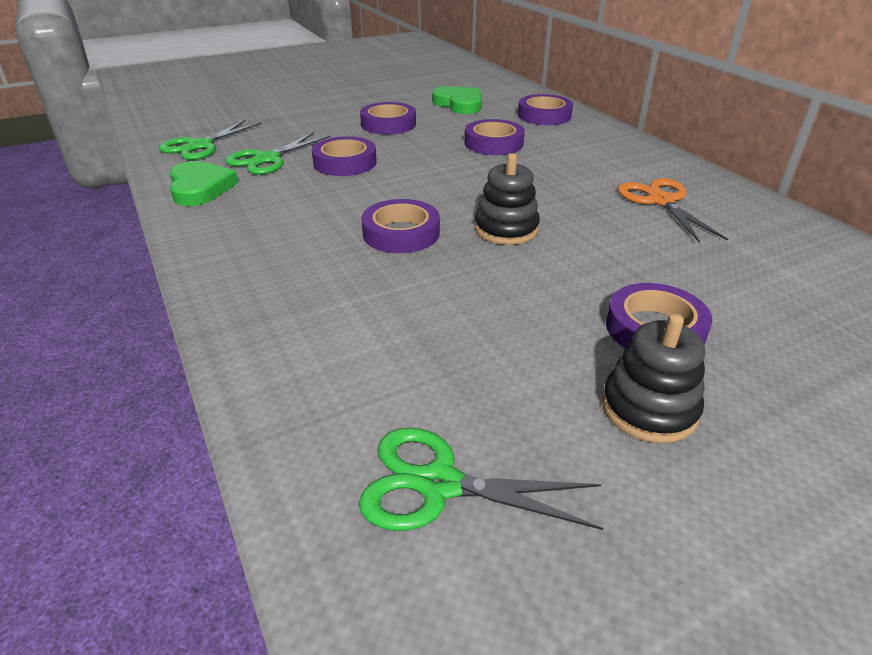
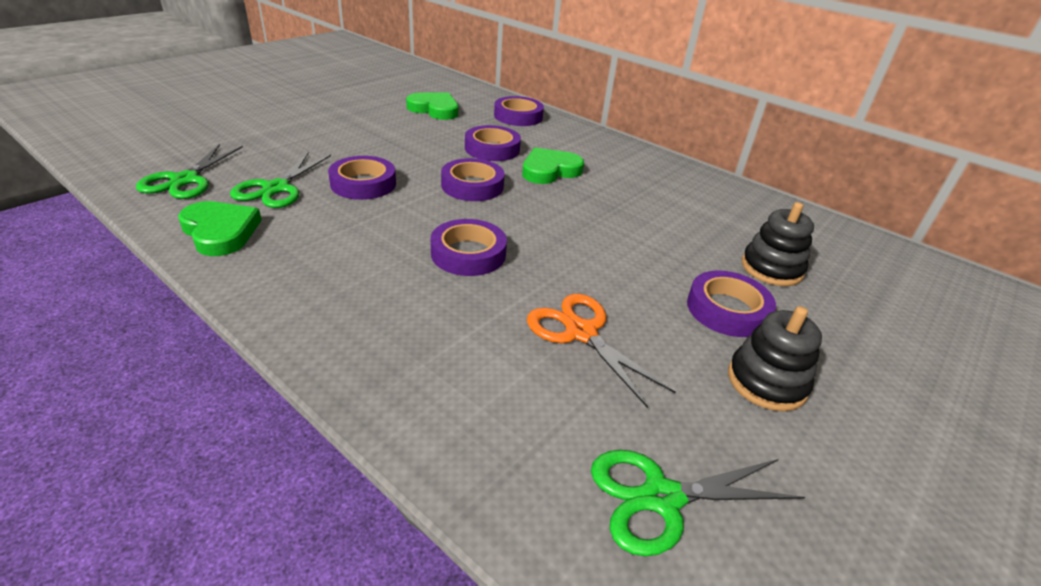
camera: 25 degrees left, 0 degrees up
(388, 124) = (379, 136): purple tape -> purple tape (472, 186)
(506, 229) = (558, 235): black stacking toy -> black stacking toy (771, 268)
(542, 168) = (550, 170): none -> green heart
(661, 201) = (660, 191): orange scissors -> orange scissors (581, 332)

